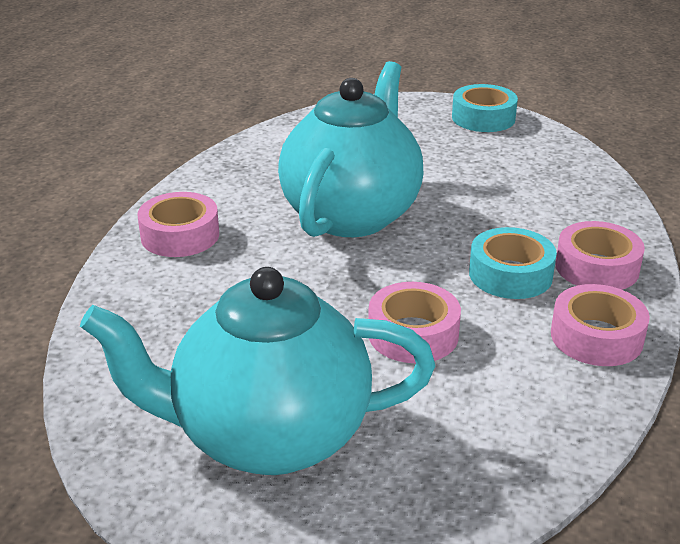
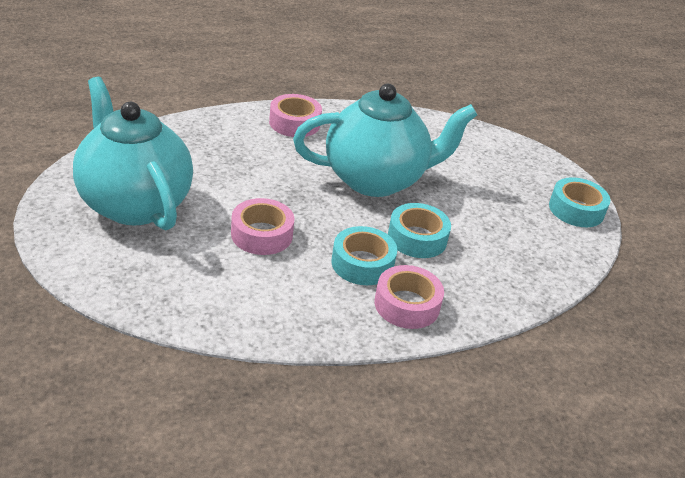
camera: 55 degrees right, 5 degrees up
(481, 223) = (417, 238): none -> turquoise tape
(596, 337) = (318, 317): pink tape -> none

